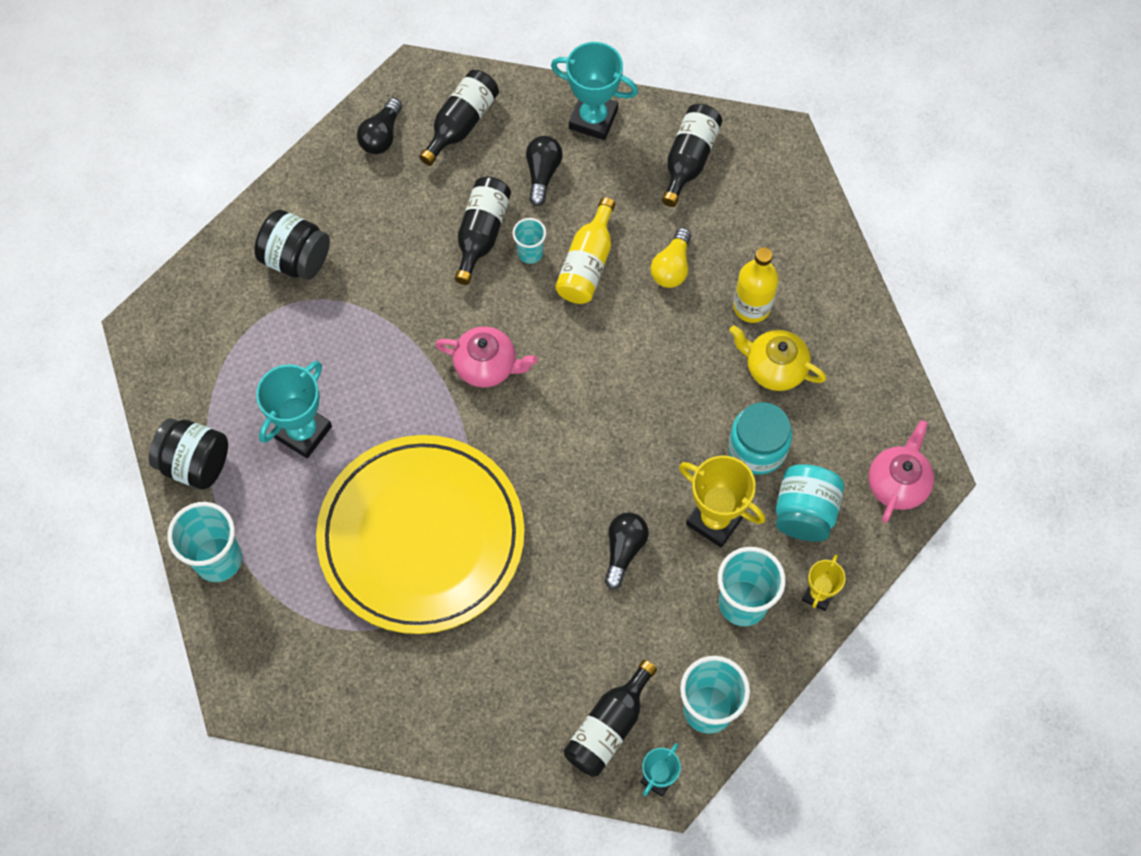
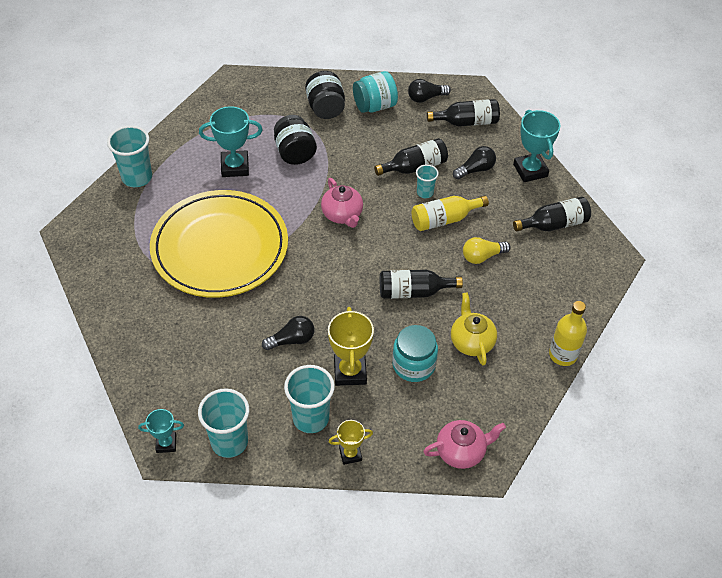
camera: 50 degrees right, 15 degrees down
(195, 463) = (181, 139): black jar -> black jar (295, 153)
(608, 727) = (179, 399): black bottle -> black bottle (413, 292)
(752, 306) = (498, 307): yellow bottle -> yellow bottle (563, 355)
(804, 512) = (396, 414): turquoise jar -> turquoise jar (374, 106)

